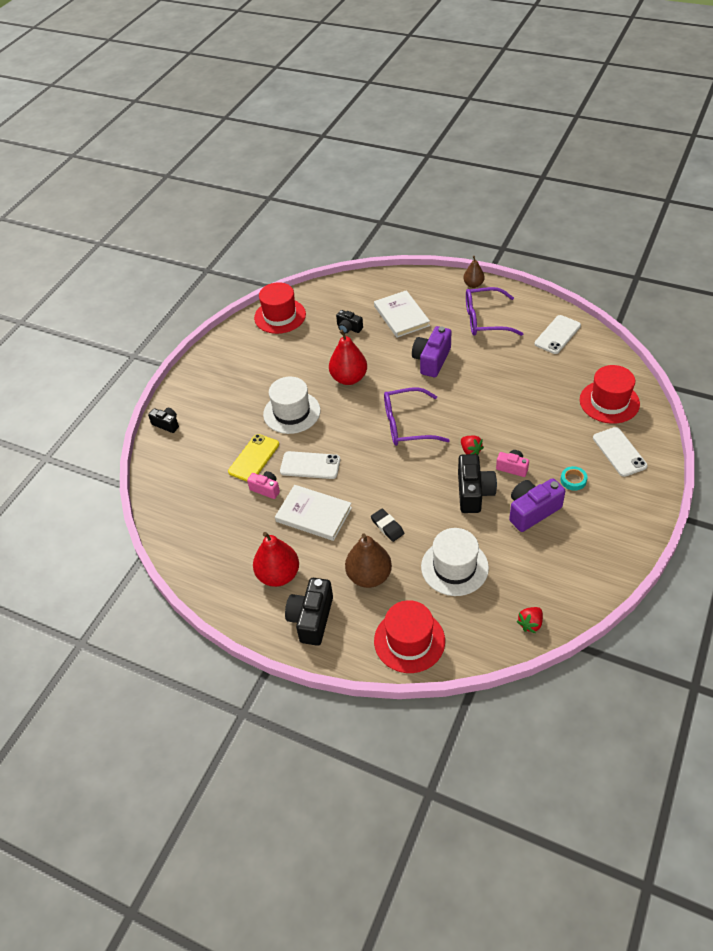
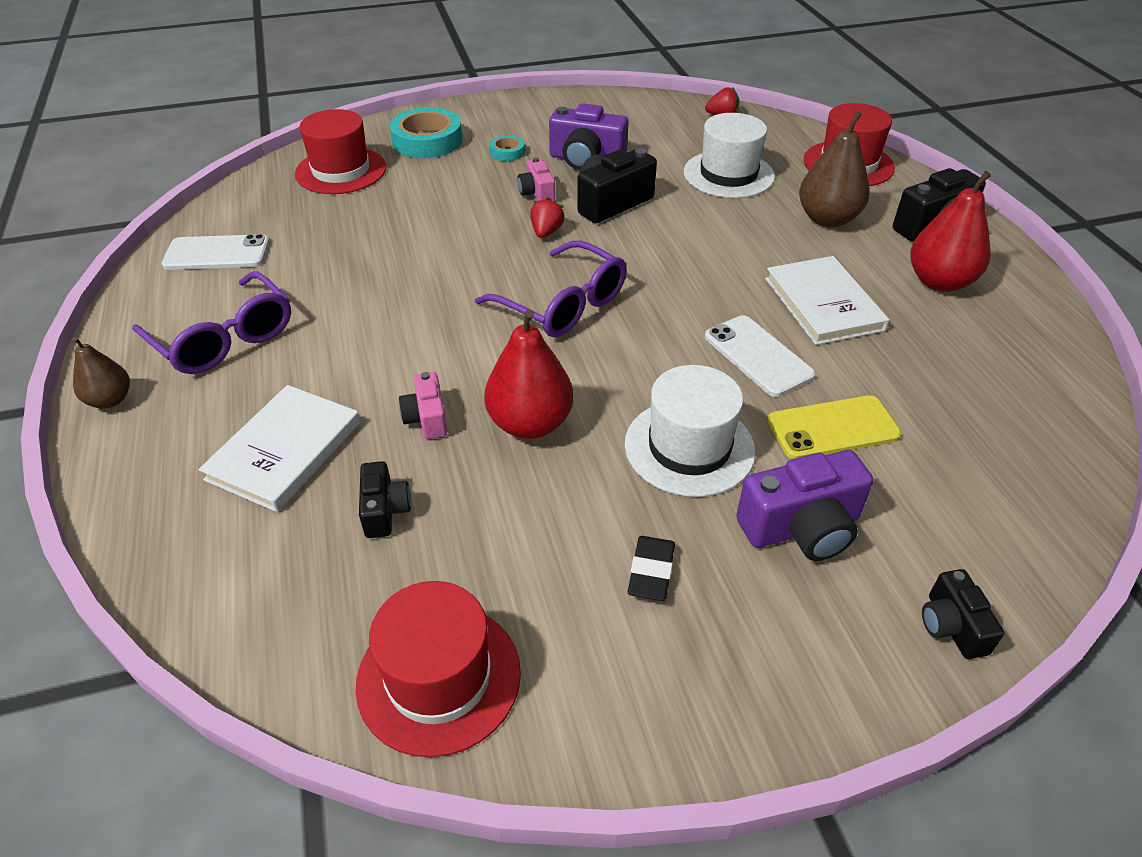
camera: 135 degrees left, 5 degrees down
(266, 489) = (859, 375): pink camera -> pink camera (427, 418)
(387, 527) = (748, 238): black eraser -> black eraser (651, 571)
(432, 360) = (389, 349): purple camera -> purple camera (801, 527)
(619, 452) = (427, 140): white phone -> turquoise tape

